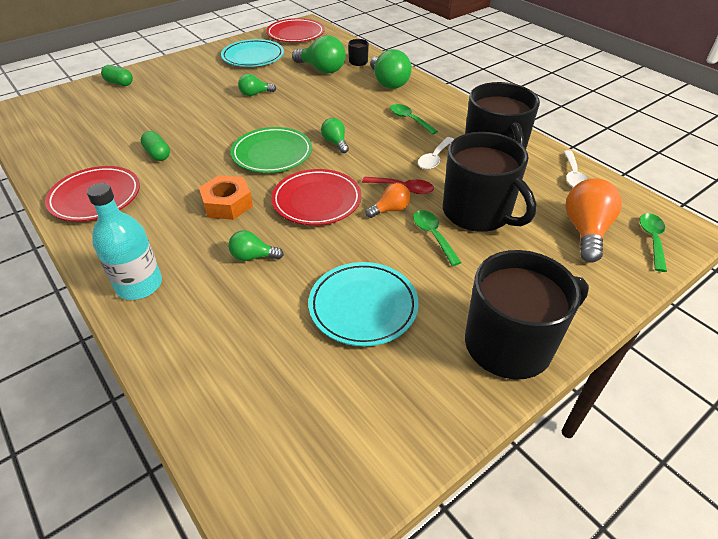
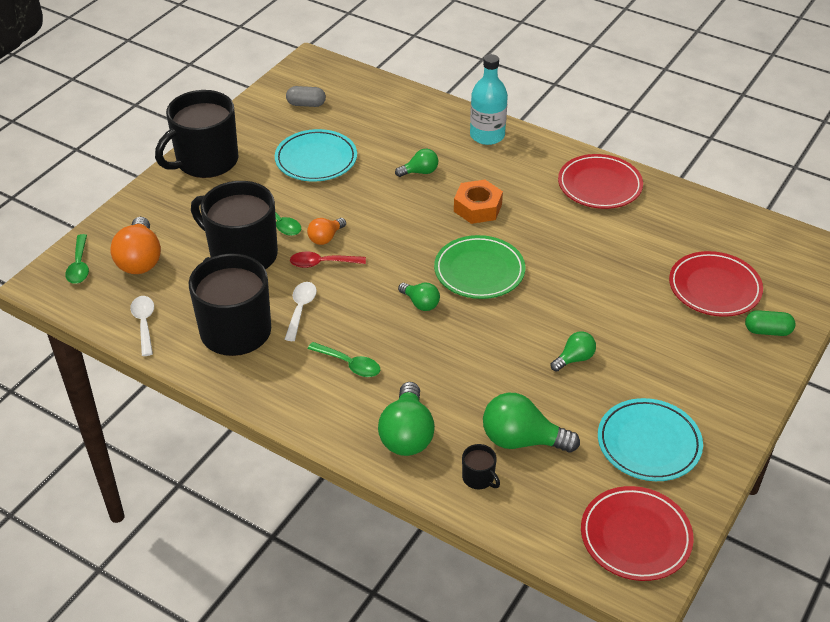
camera: 160 degrees right, 0 degrees up
(157, 154) = (595, 241): green capsule -> none
(316, 201) = (398, 230): red plate -> red plate (714, 288)
(337, 418) = (306, 104): none -> grey capsule
(388, 83) = (407, 435): green light bulb -> green light bulb turned 135 degrees counterclockwise

